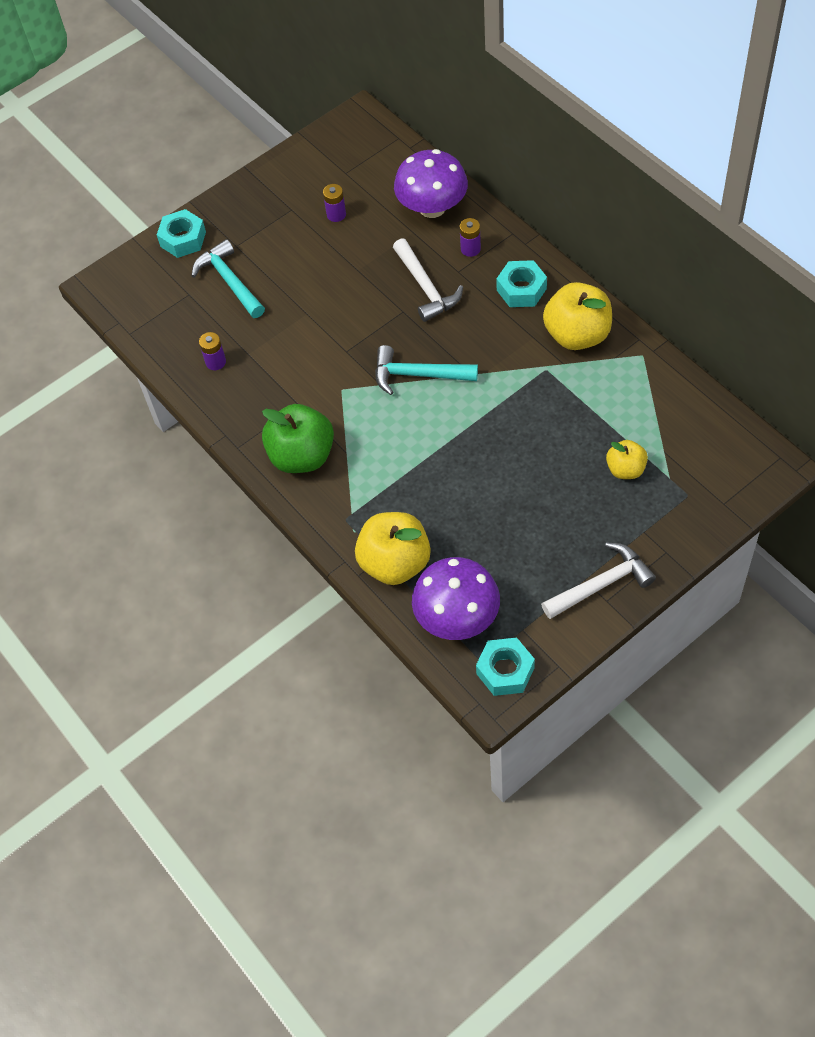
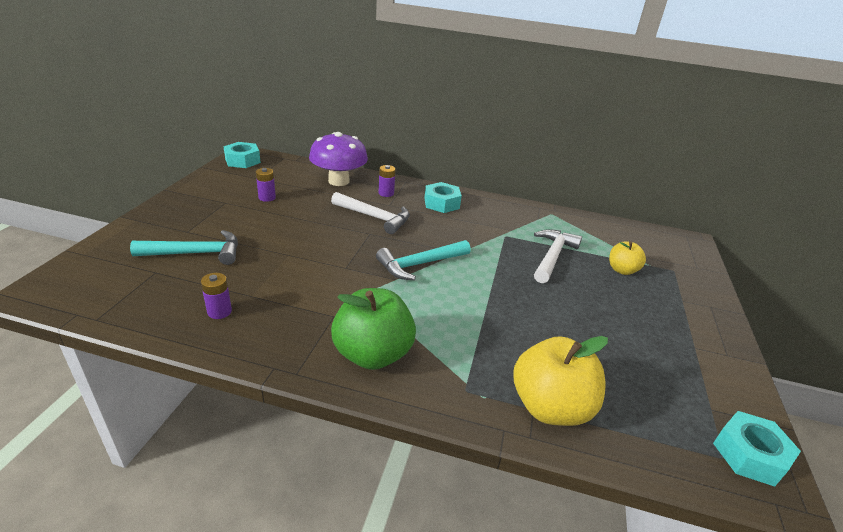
camera: 45 degrees left, 25 degrees down
(183, 239) = (127, 239): turquoise nut -> turquoise nut (242, 161)
(229, 281) = (196, 253): turquoise hammer -> turquoise hammer turned 150 degrees clockwise
(457, 617) = (655, 427): purple mushroom -> none
(577, 335) = (502, 214): yellow apple -> none
(601, 584) = (708, 345): white hammer -> white hammer (552, 256)

